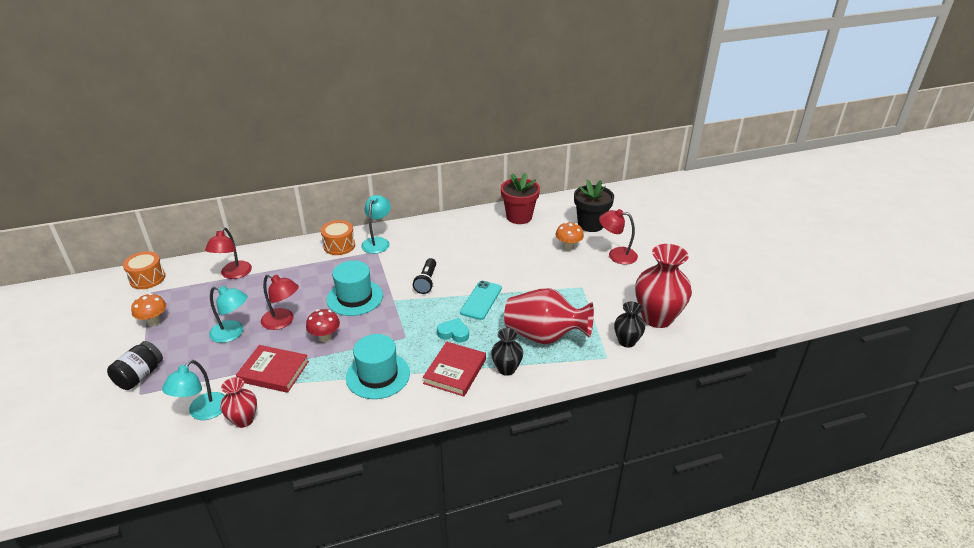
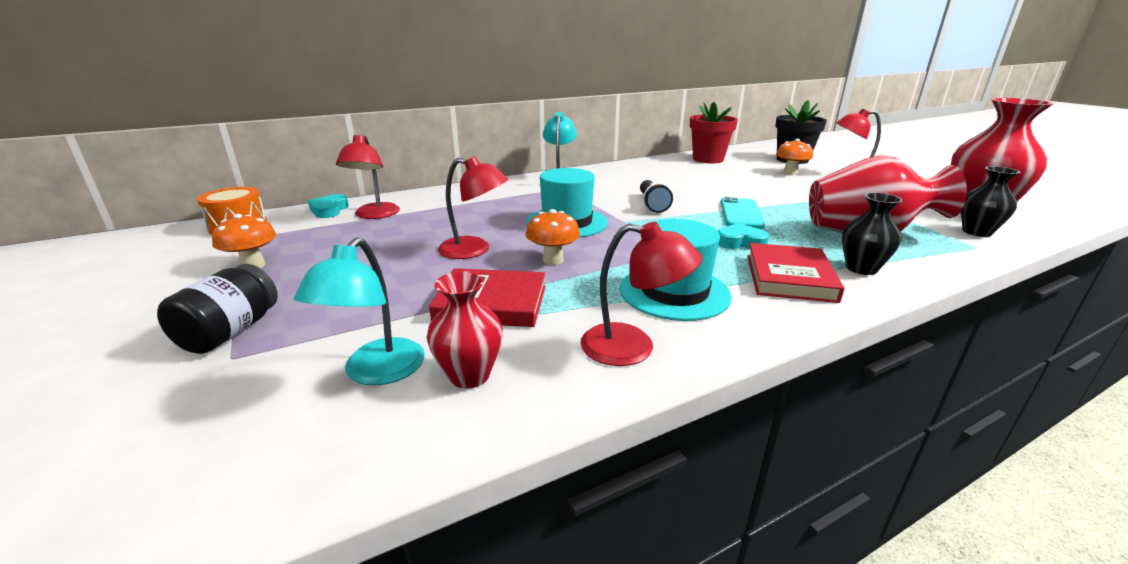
camera: 10 degrees left, 10 degrees down
(205, 265) = (329, 210): none -> turquoise heart
(233, 333) = (397, 267): turquoise lamp -> none
(325, 337) = (553, 260): red mushroom -> orange mushroom
(329, 413) = (633, 347): none -> red lamp
(339, 246) = (511, 187): orange drum -> none

